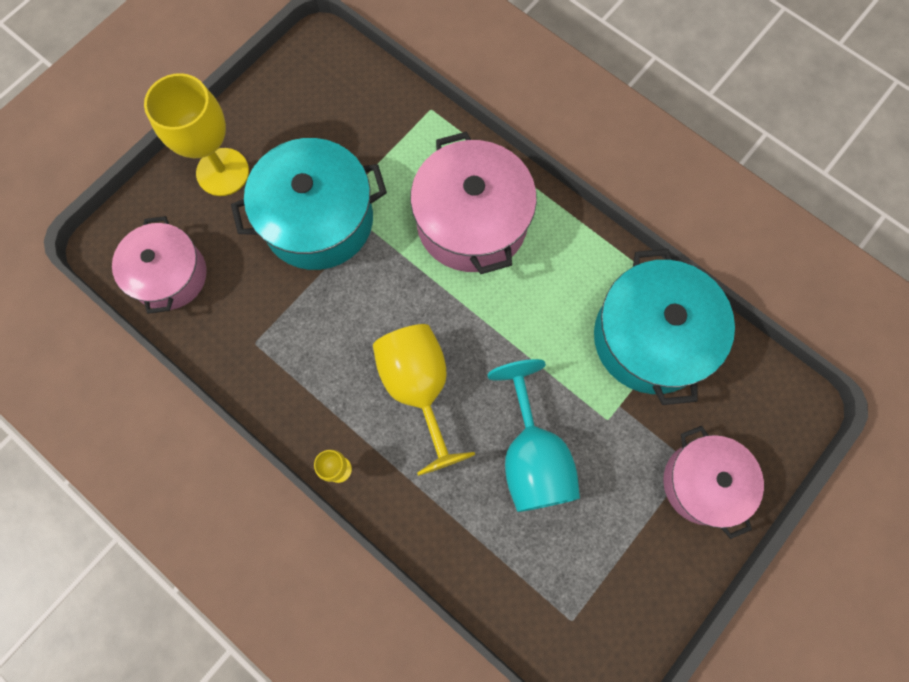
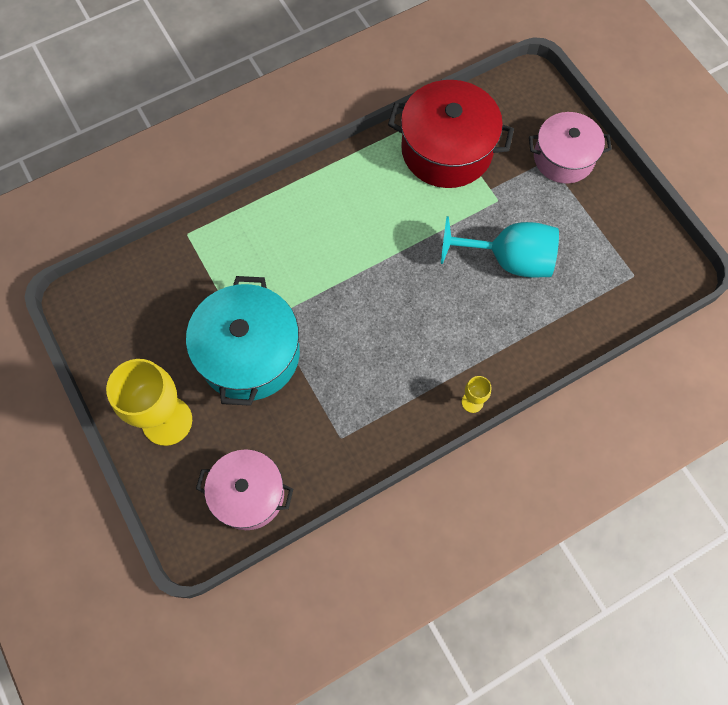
camera: 70 degrees left, 5 degrees down
(419, 388) = (427, 321): yellow goblet -> none
(472, 222) = (302, 237): pink pot -> none
(650, 338) = (446, 150): turquoise pot -> red pot

